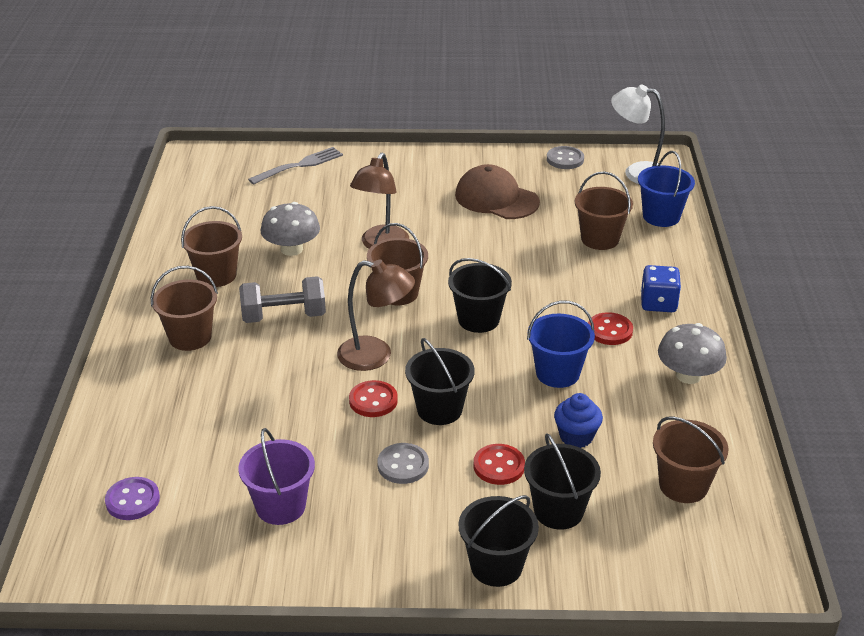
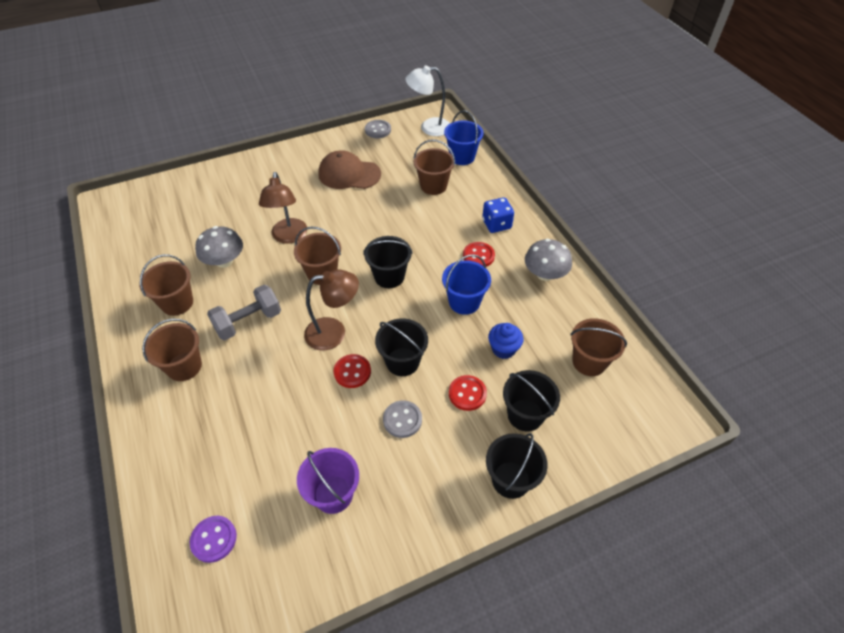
camera: 25 degrees left, 15 degrees up
(299, 166) = (193, 187): grey fork -> none

